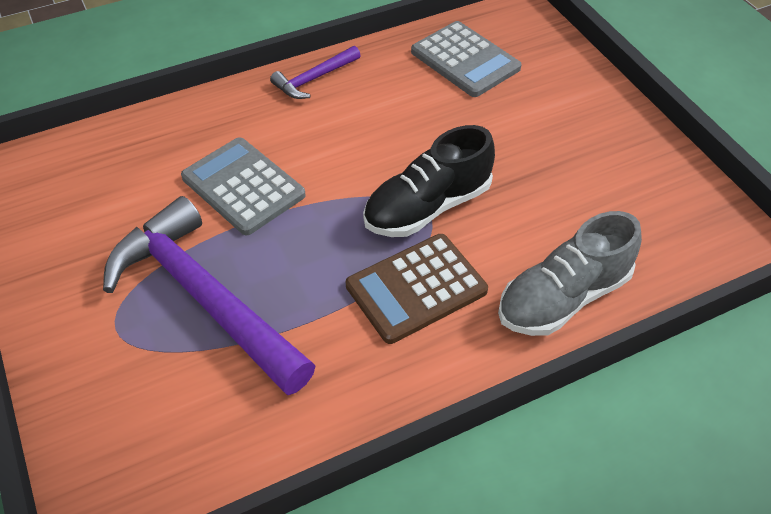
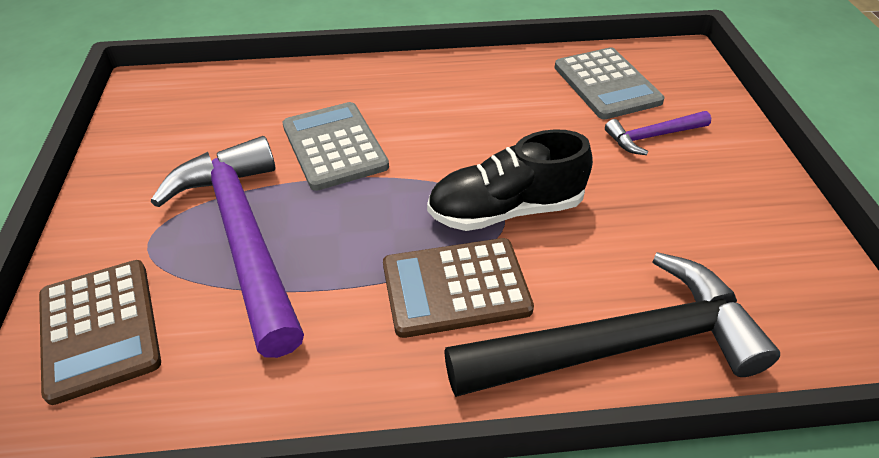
camera: 20 degrees right, 5 degrees down
(121, 419) = (100, 329): none -> brown calculator
(314, 79) = (449, 70): purple hammer -> purple hammer (653, 136)
(563, 297) = (618, 345): grey shoe -> black hammer

